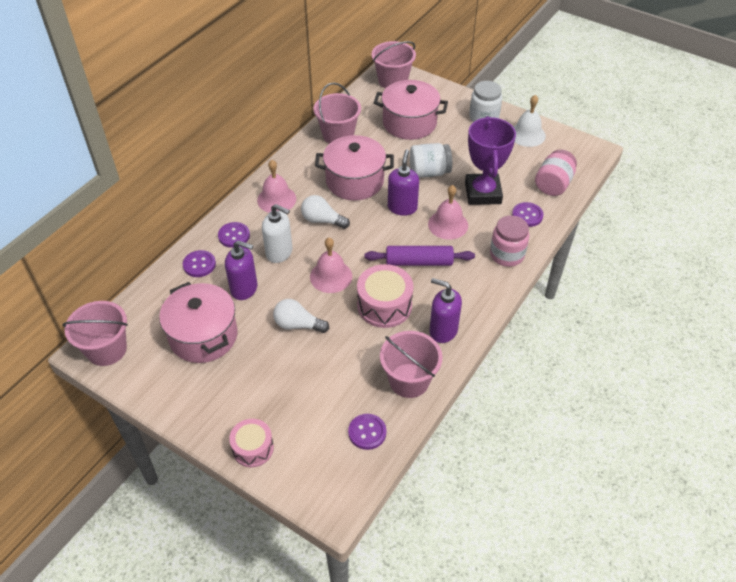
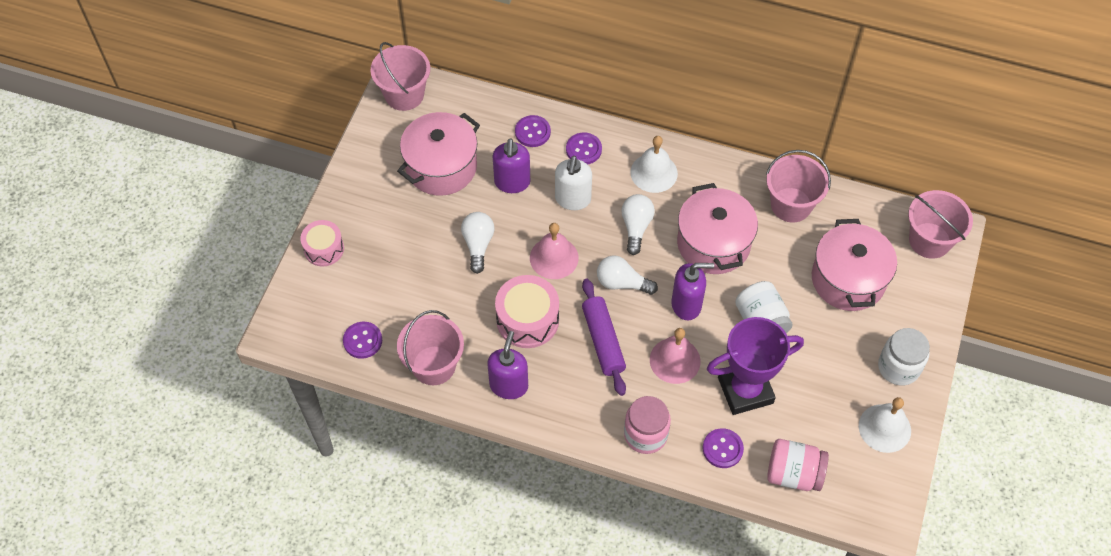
camera: 75 degrees right, 10 degrees up
(276, 199) = (654, 172): pink bell -> white bell
(370, 239) = (622, 283): none -> white light bulb

